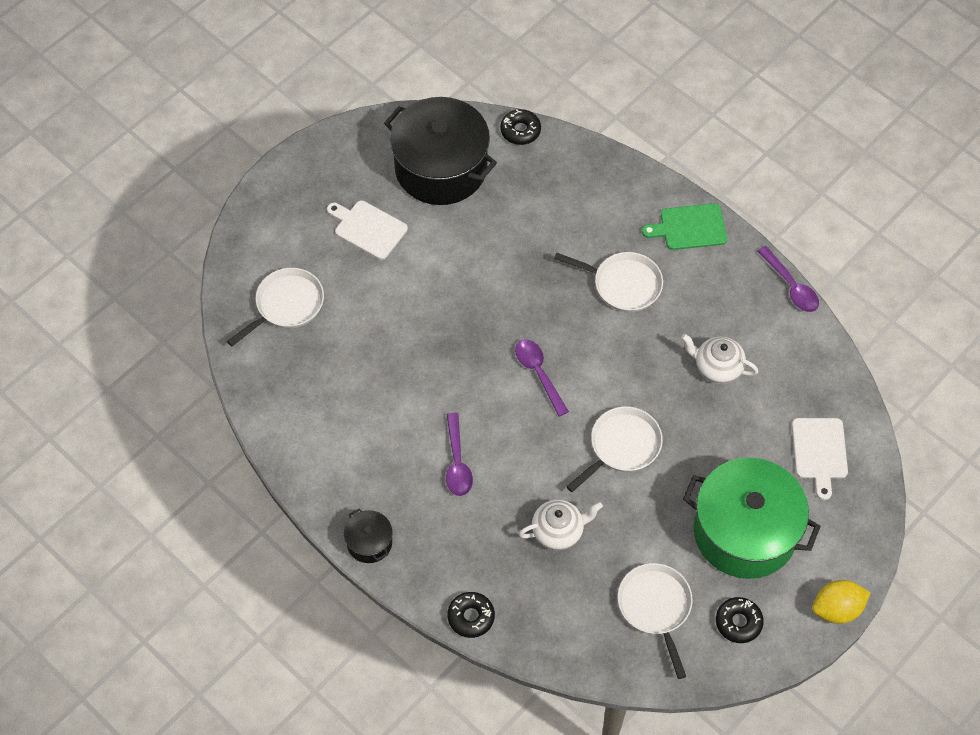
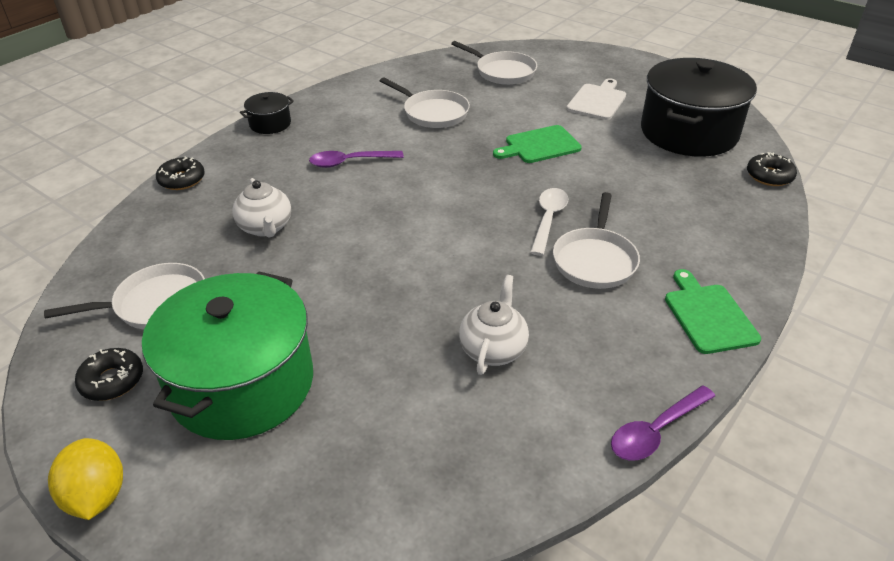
camera: 85 degrees right, 20 degrees down
(448, 295) = (539, 145): none -> green cutting board
(538, 374) = (458, 205): purple spoon -> none
(567, 307) = (548, 219): none -> white spoon
(622, 446) = (370, 268): white pan -> white pan (433, 113)
(819, 452) = (365, 471): white cutting board -> none

